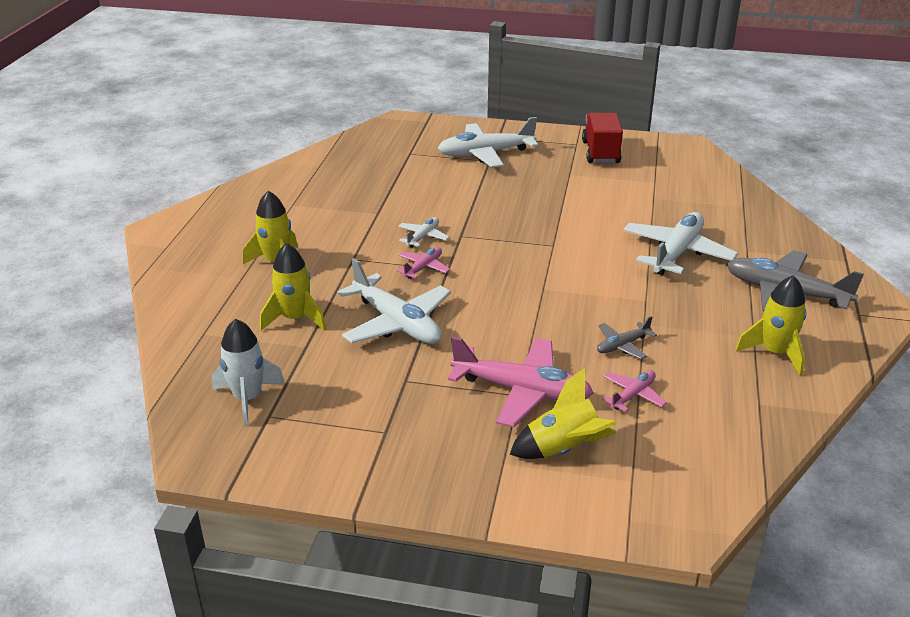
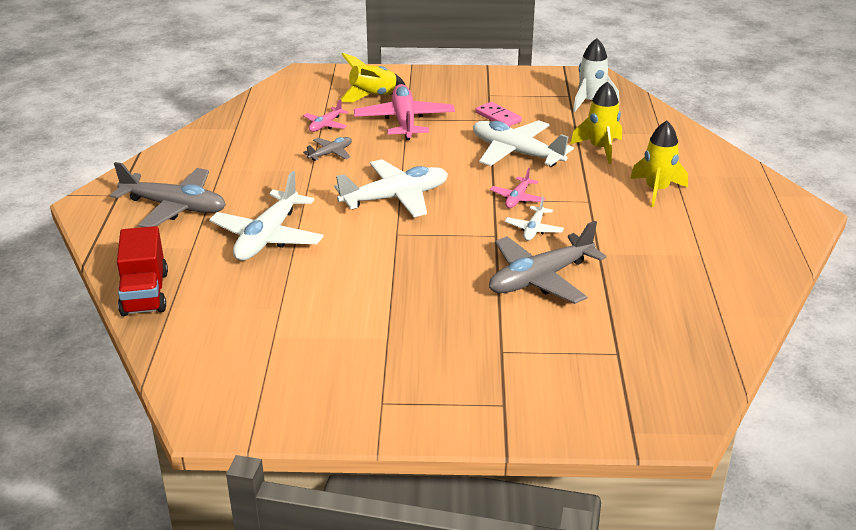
camera: 170 degrees right, 0 degrees up
(392, 384) = (498, 117): none -> pink domino
(439, 199) = (540, 278): none -> grey plane
(485, 153) = (512, 364): white plane -> white plane (396, 198)
(522, 391) = (404, 121): pink plane -> pink plane turned 75 degrees clockwise
(600, 152) = (345, 386): red truck -> red truck (145, 293)
(774, 353) = (209, 159): yellow rocket -> none

